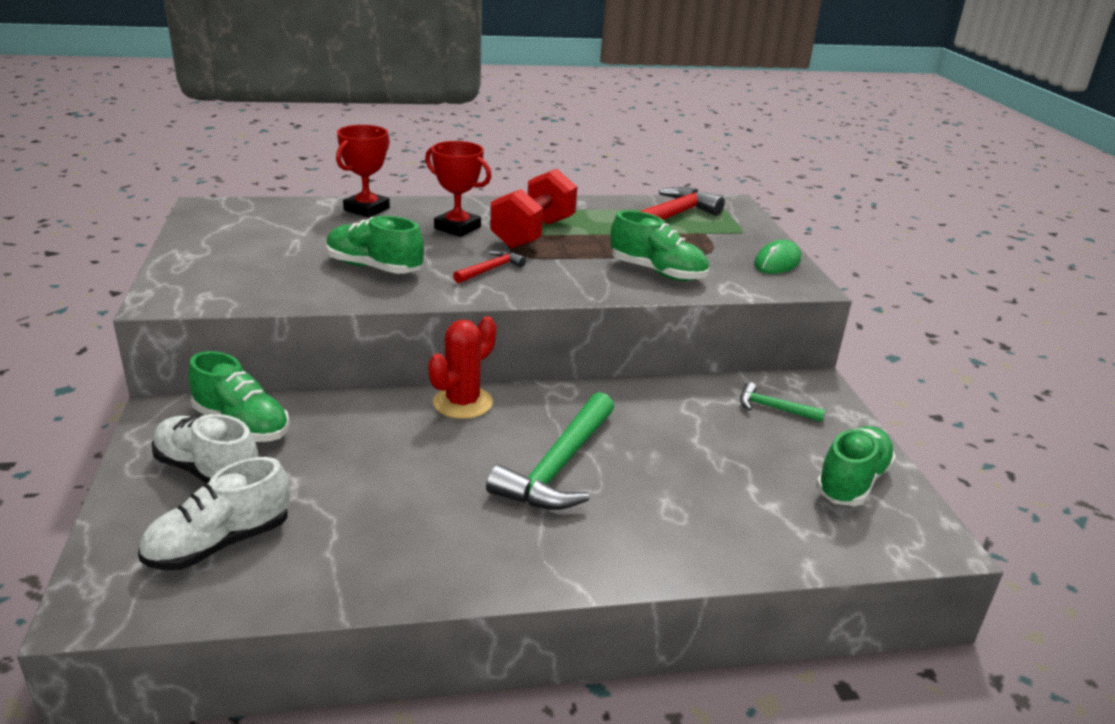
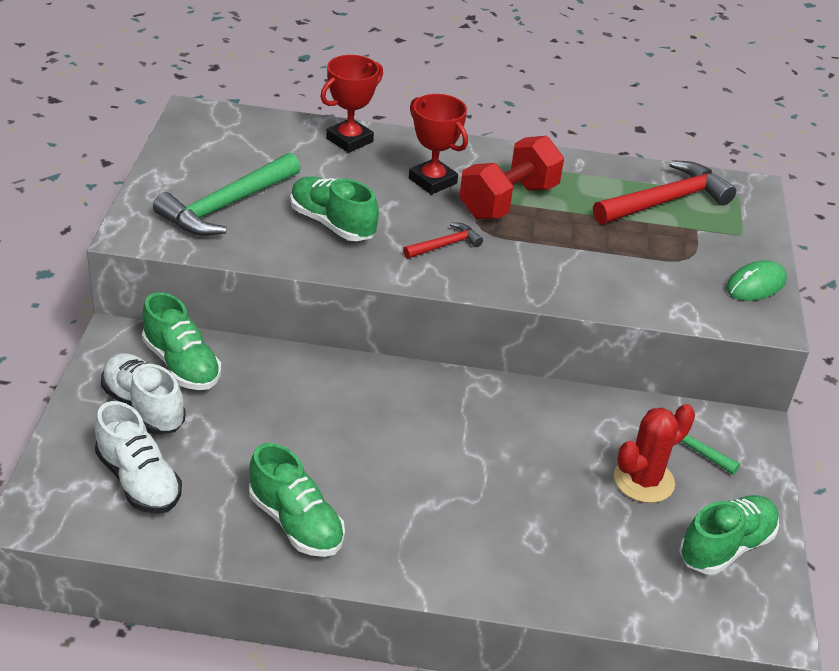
camera: 15 degrees right, 10 degrees up
(219, 543) = (138, 481): white shoe -> white shoe turned 105 degrees counterclockwise
(462, 403) = (385, 379): red cactus -> red cactus (643, 480)
(558, 467) = (448, 469): green hammer -> green hammer (226, 206)
(657, 272) = (615, 277): green shoe -> green shoe (296, 523)

